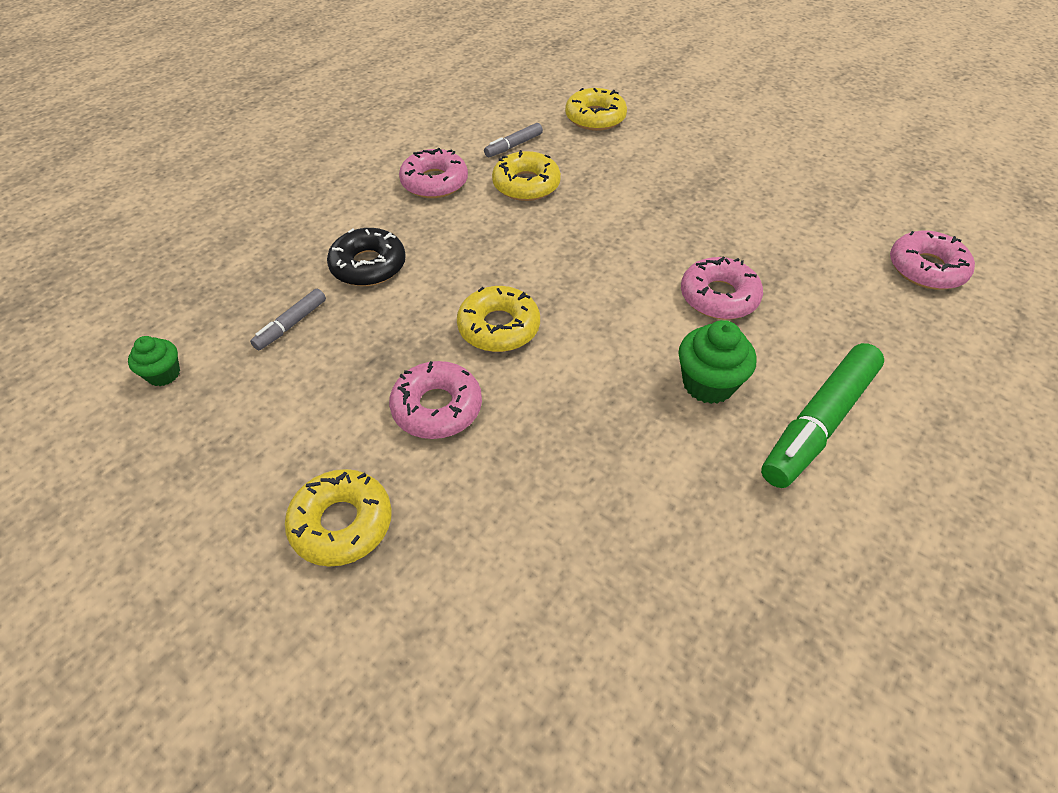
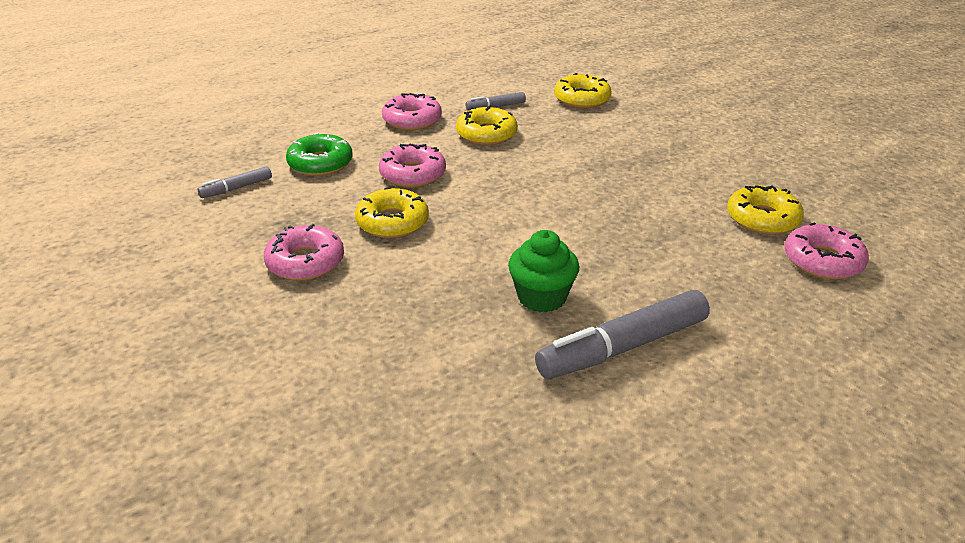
camera: 20 degrees right, 15 degrees down
(163, 374) = (127, 199): green cupcake -> none
(342, 523) = (183, 315): yellow donut -> yellow donut (762, 219)
(368, 265) = (320, 163): black donut -> green donut
(719, 297) = (598, 240): pink donut -> pink donut (413, 174)
(819, 423) = (623, 347): green marker -> grey marker

